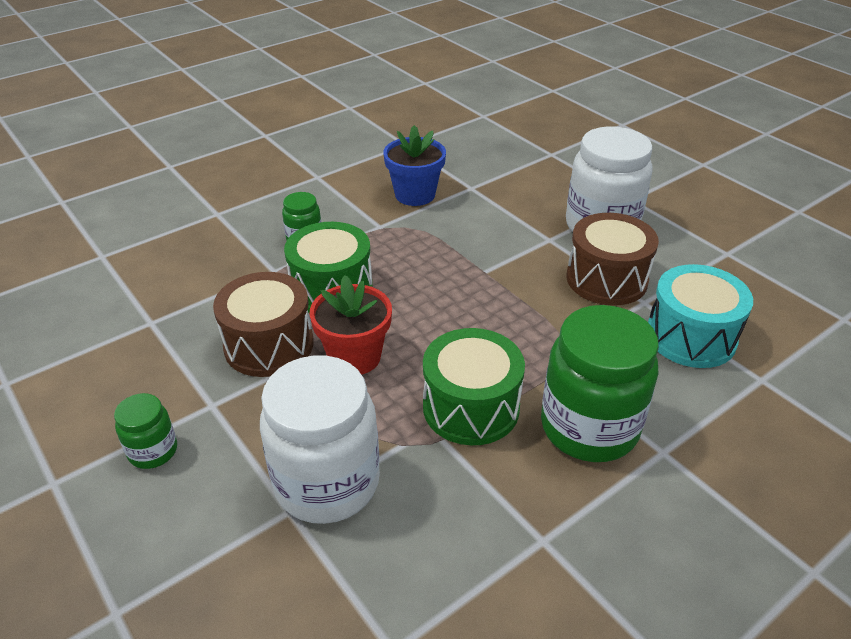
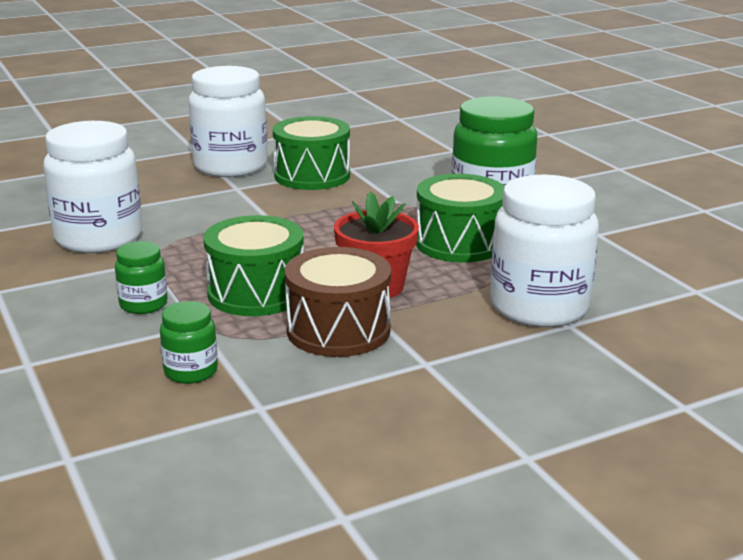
camera: 80 degrees left, 15 degrees down
(153, 451) = (488, 396): green jar -> green jar (191, 371)
(415, 195) = (99, 238): blue flower pot -> white jar
(606, 279) = (312, 176): brown drum -> green drum
(691, 337) = (400, 161): turquoise drum -> none

